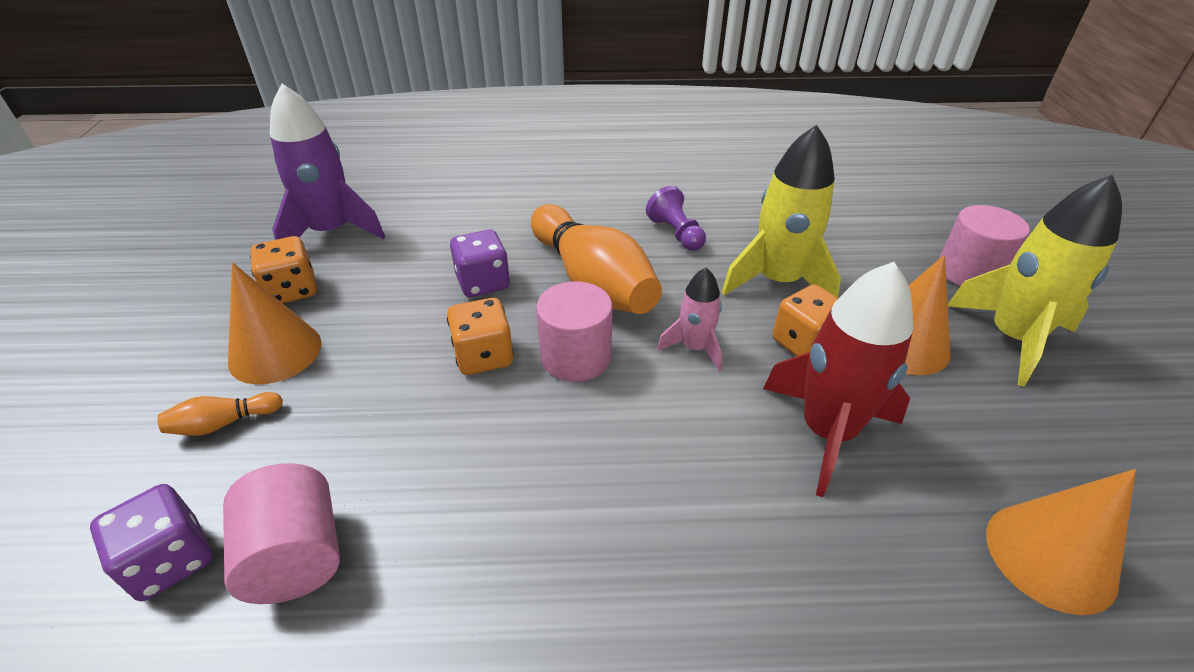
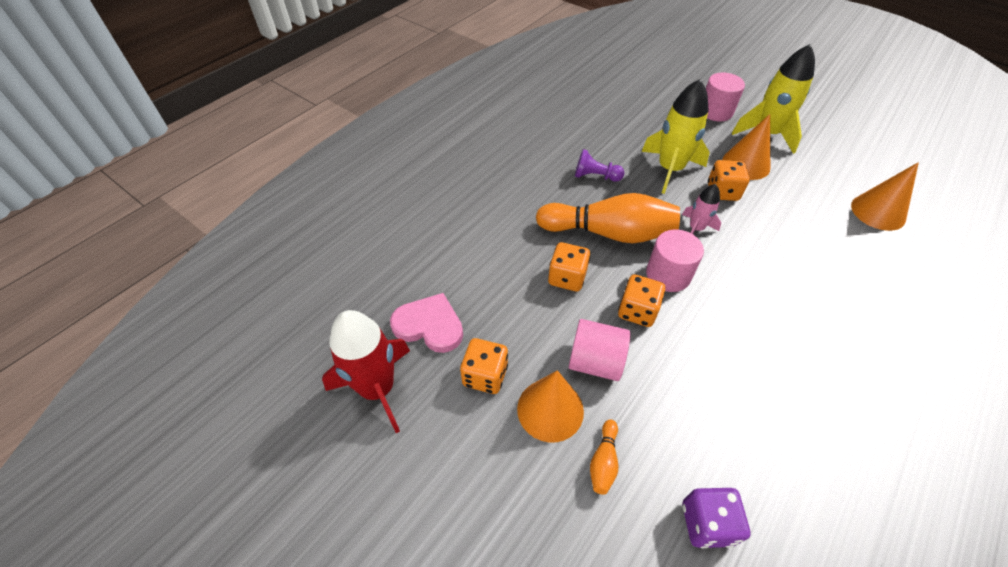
camera: 50 degrees left, 10 degrees up
(297, 556) = (738, 460): pink cylinder -> pink cylinder (595, 362)
(332, 232) = (429, 325): purple rocket -> pink heart
(483, 283) = (567, 278): purple dice -> orange dice
(827, 432) = (781, 223): red rocket -> red rocket (377, 389)

